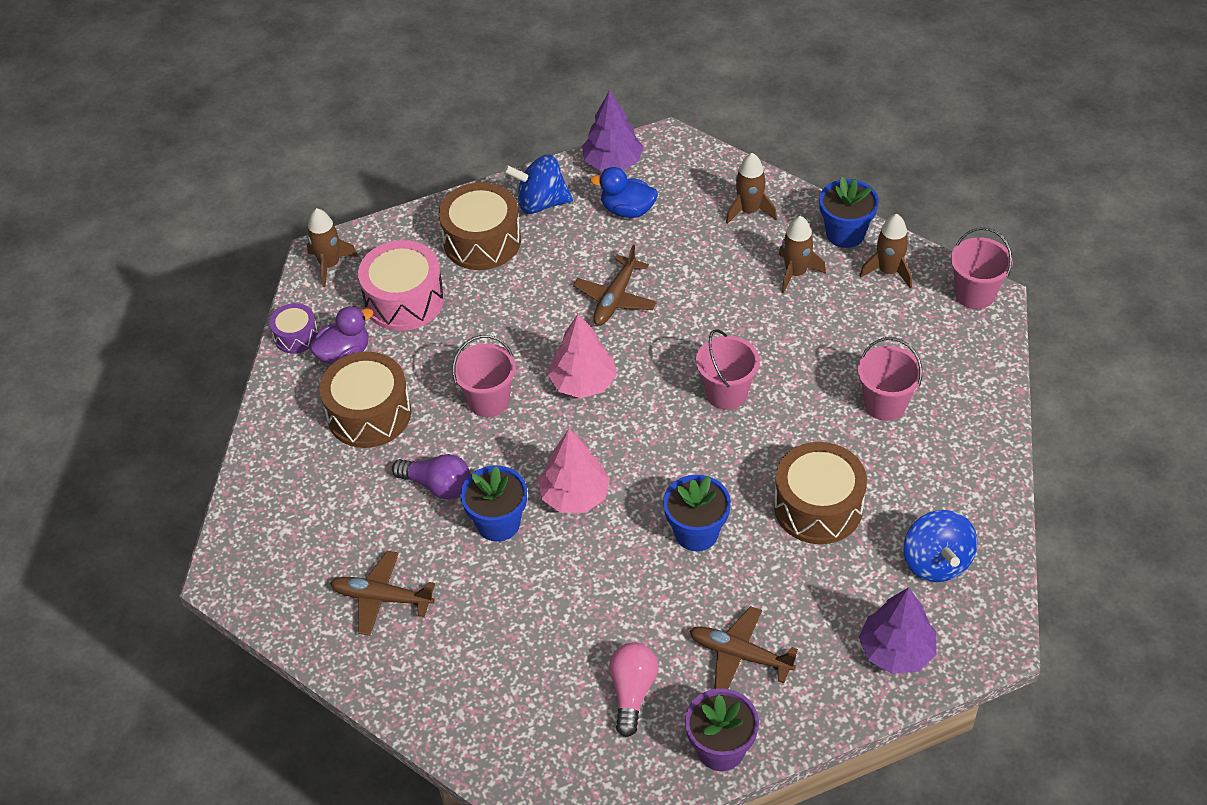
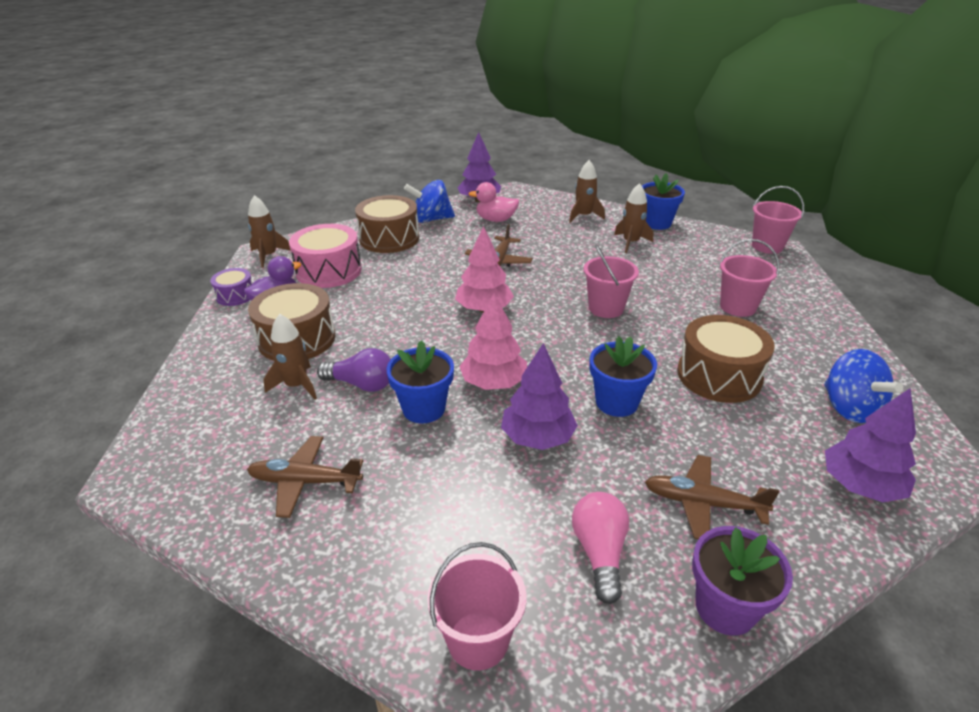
camera: 10 degrees left, 15 degrees down
(488, 401) = (404, 324): pink bucket -> pink bucket (478, 640)
(605, 569) = (537, 437): none -> purple tree
(627, 210) = (496, 220): blue duck -> pink duck
(888, 271) = (698, 239): brown rocket -> brown rocket (296, 385)

